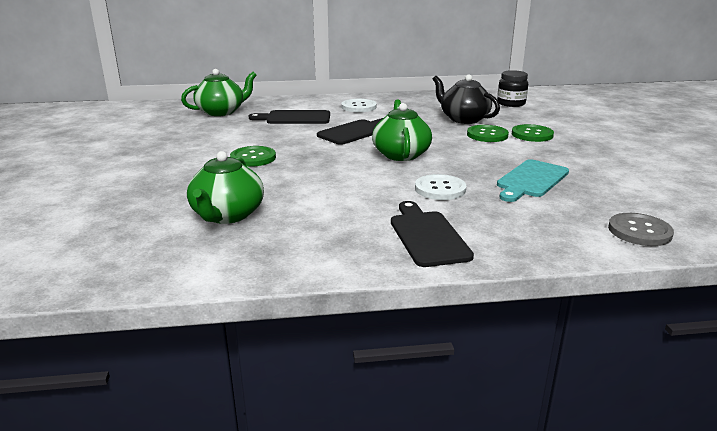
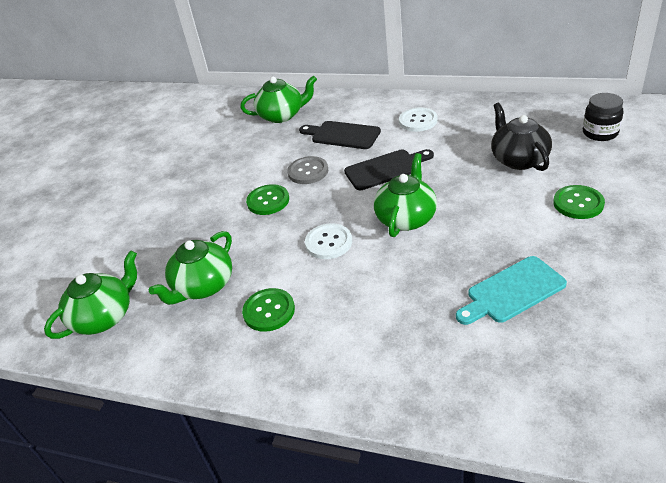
camera: 30 degrees right, 15 degrees up
(115, 252) = (104, 316): none -> green teapot
(427, 236) = (346, 358): black cutting board -> none
(440, 189) = (406, 287): white button -> white button (328, 242)
(487, 135) = (523, 196): green button -> green button (269, 311)
(639, 231) = (565, 409): grey button -> grey button (308, 171)

